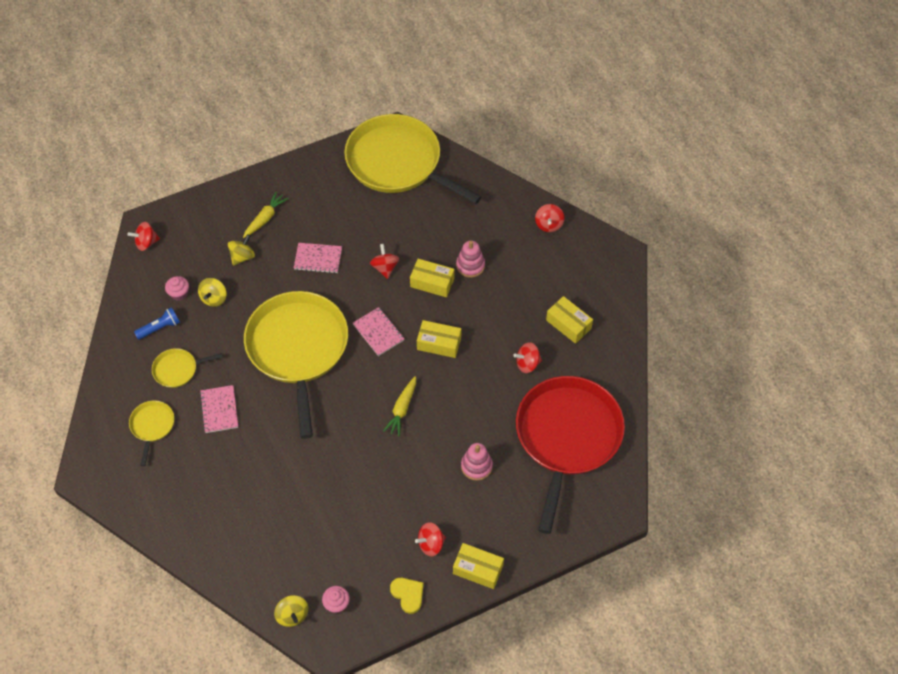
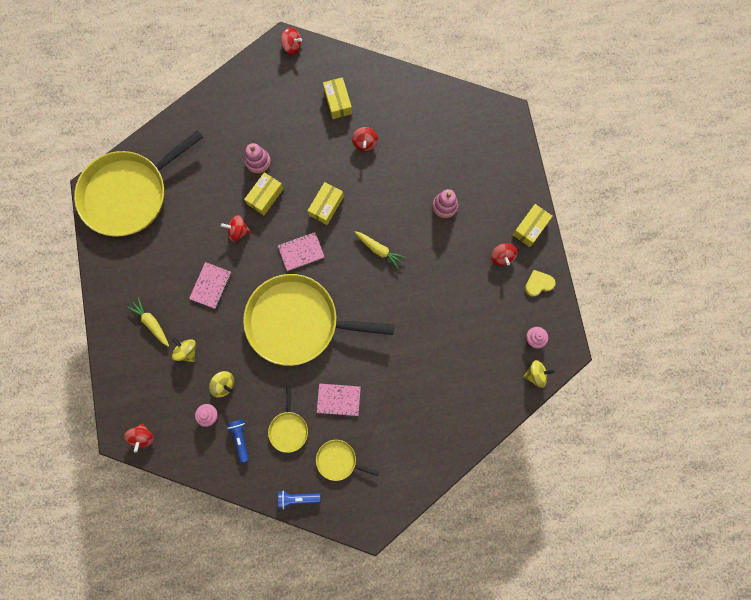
camera: 75 degrees left, 20 degrees up
(105, 396) = (297, 498): none -> blue flashlight
(548, 224) = (237, 89): red spinning top -> red spinning top (292, 46)
(567, 437) = (437, 133): red pan -> none
(568, 324) = (338, 102): yellow box -> yellow box turned 75 degrees counterclockwise

